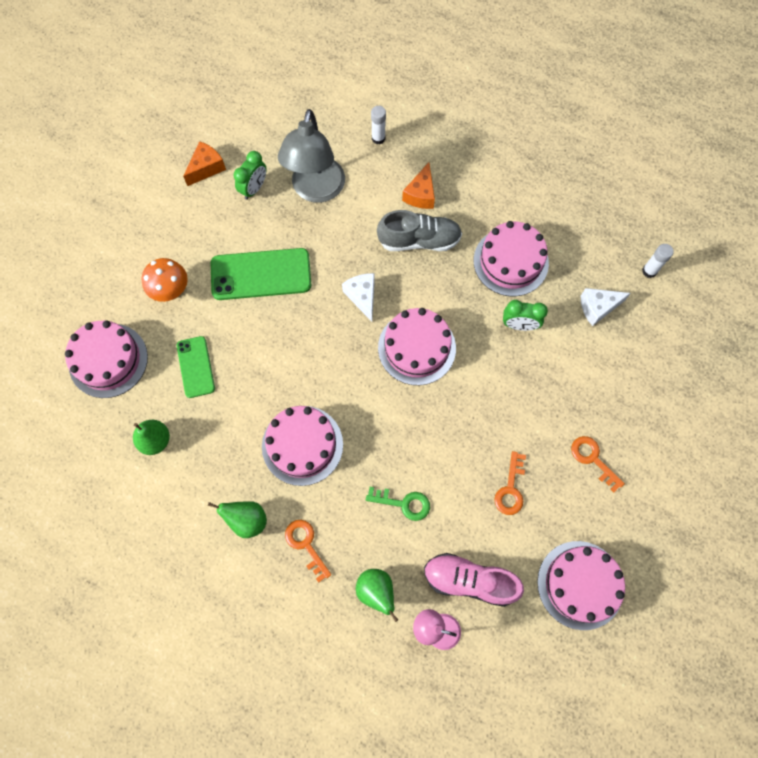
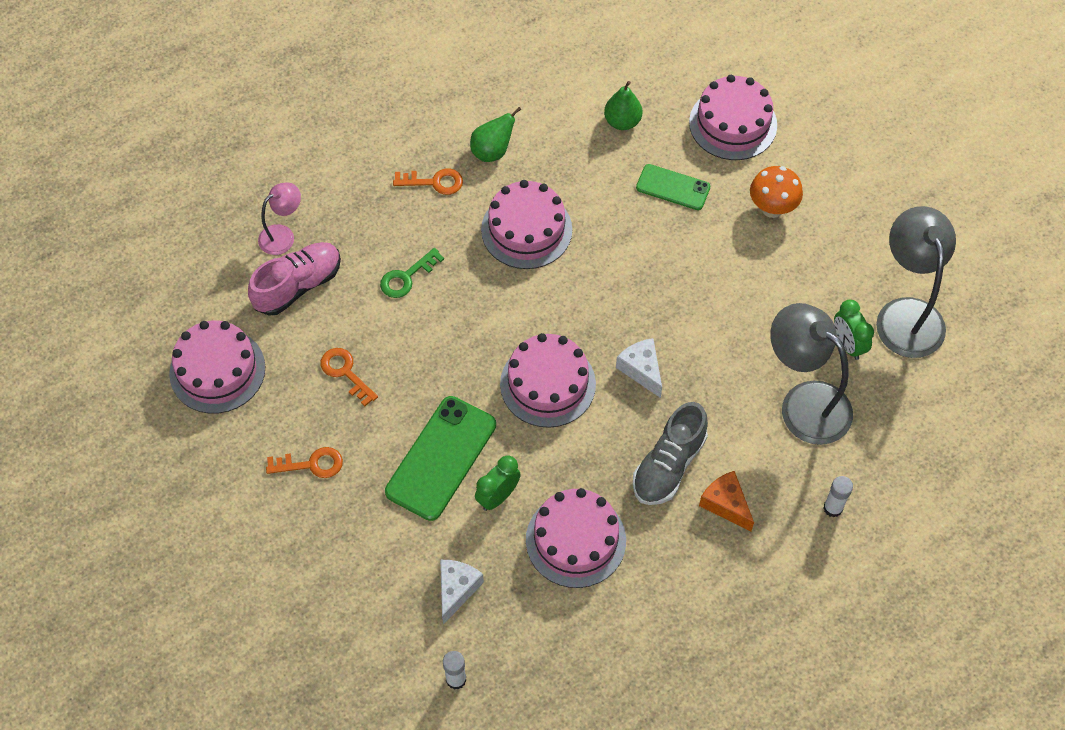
camera: 125 degrees right, 10 degrees down
(206, 168) = (906, 314): orange cheese -> grey lamp
(261, 274) = (735, 294): green phone -> green phone (441, 458)
(362, 297) = (641, 370): white cheese -> white cheese turned 135 degrees counterclockwise
(376, 591) = (351, 211): green pear -> none

